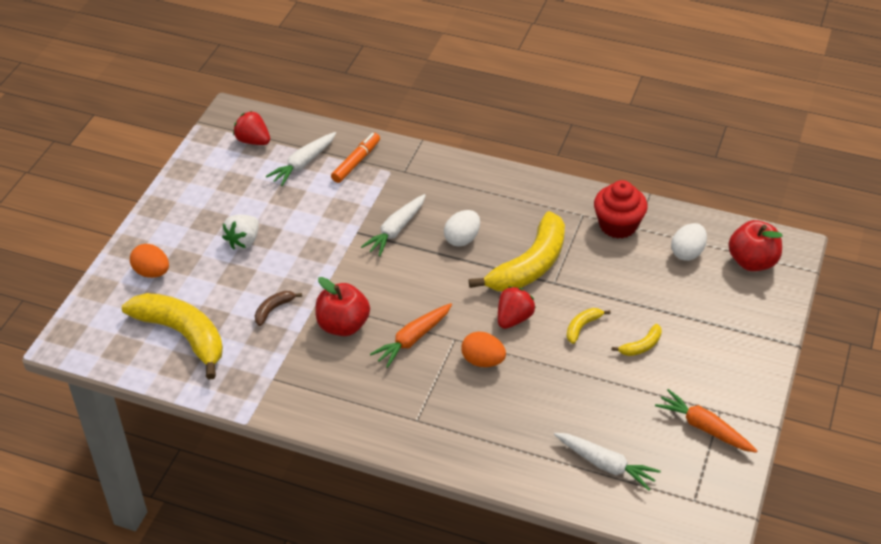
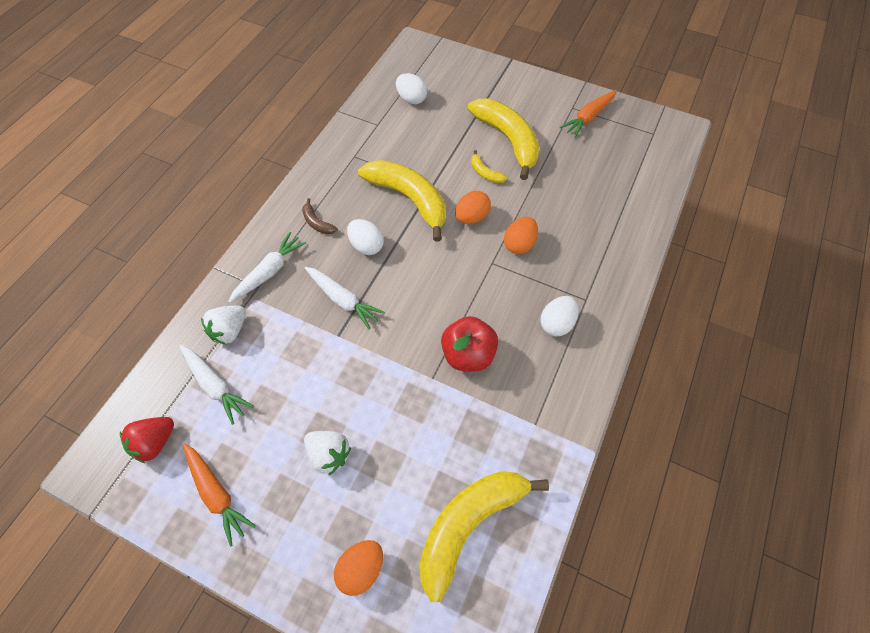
camera: 85 degrees left, 15 degrees up
(273, 309) = (439, 422): brown banana -> brown banana (317, 222)
(356, 162) = (230, 331): orange marker -> white strawberry
(384, 394) = (556, 323): none -> white egg
(413, 339) = (490, 295): orange carrot -> orange carrot (217, 494)
(514, 318) = (471, 217): red strawberry -> orange egg
(605, 465) = (626, 177): white carrot -> white carrot (269, 272)
(618, 225) = (372, 135): red cupcake -> none
(641, 346) = (508, 140): yellow banana -> yellow banana, size x2.35
(752, 262) = (427, 66): red apple -> none

